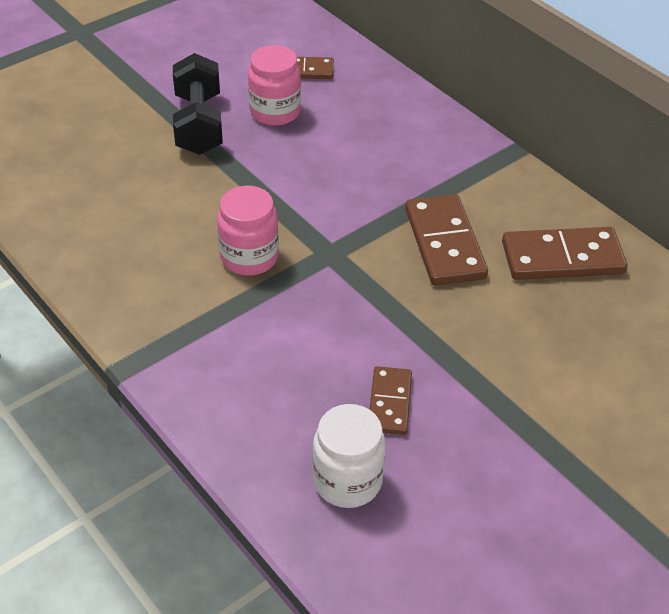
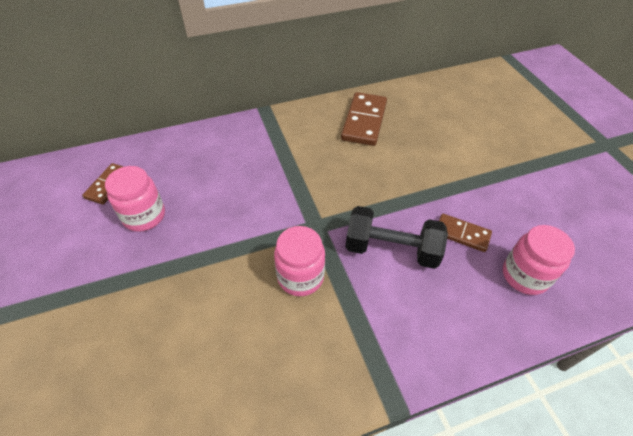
camera: 70 degrees left, 5 degrees up
(199, 124) = (123, 272): black dumbbell -> black dumbbell (391, 249)
(347, 481) = (524, 275): white jar -> pink jar
(444, 243) = (332, 166): brown domino -> none

